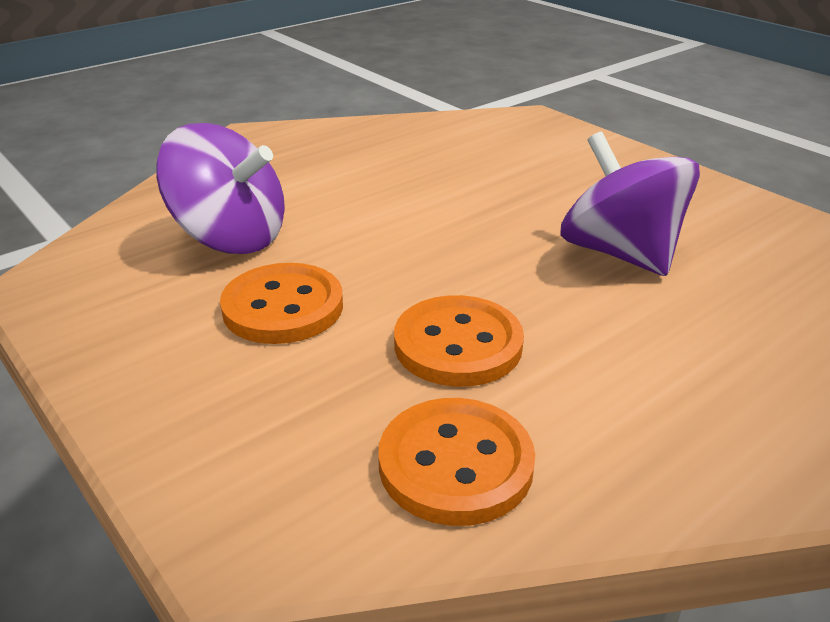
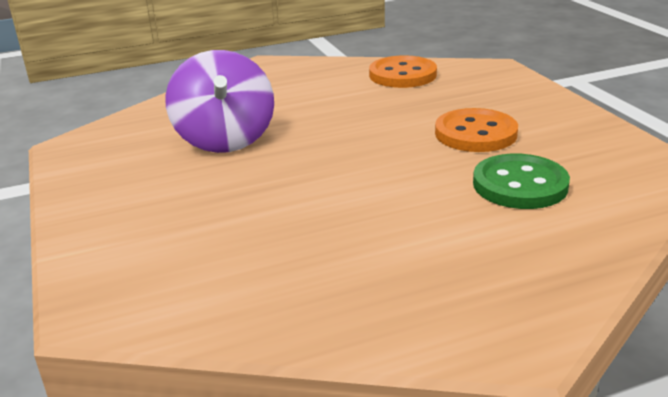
camera: 160 degrees left, 5 degrees down
(231, 237) = (520, 185): purple spinning top -> green button
(458, 344) = (375, 107): orange button -> none

